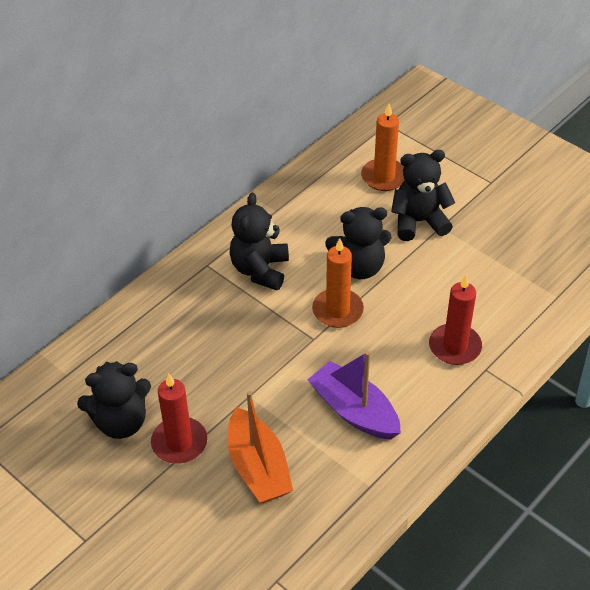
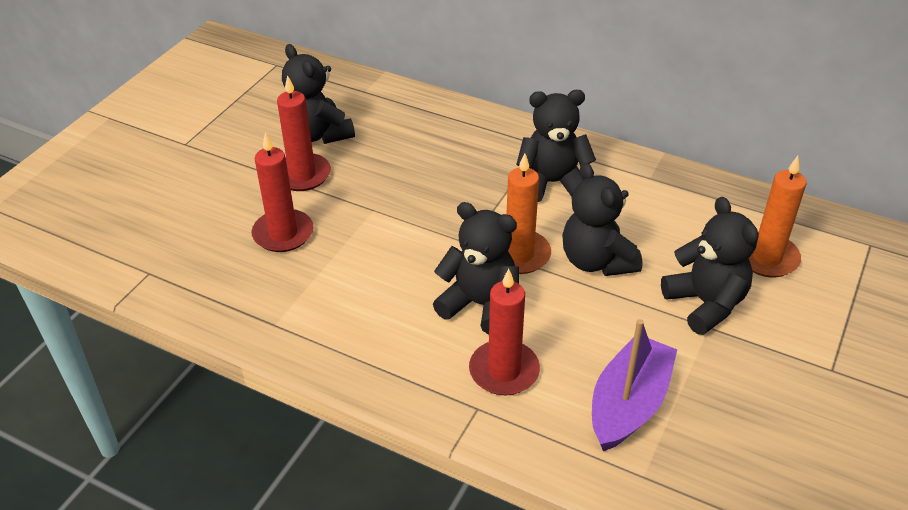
camera: 75 degrees right, 5 degrees down
(258, 467) = (283, 233): orange boat -> red candle
(354, 411) = (375, 294): purple boat -> purple boat (629, 404)
(385, 346) = (480, 305): none -> black teddy bear

